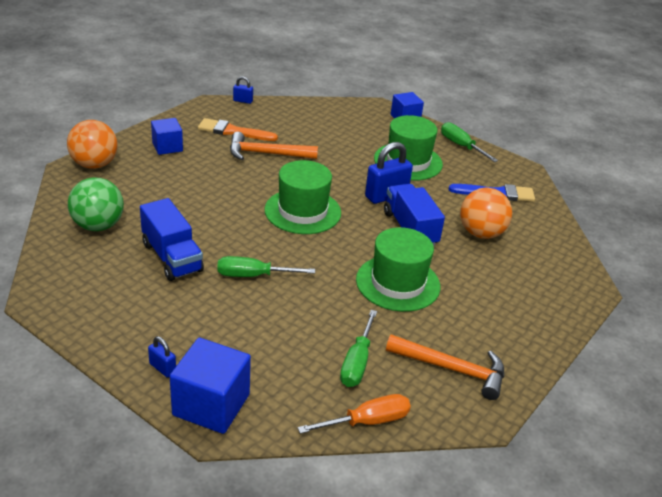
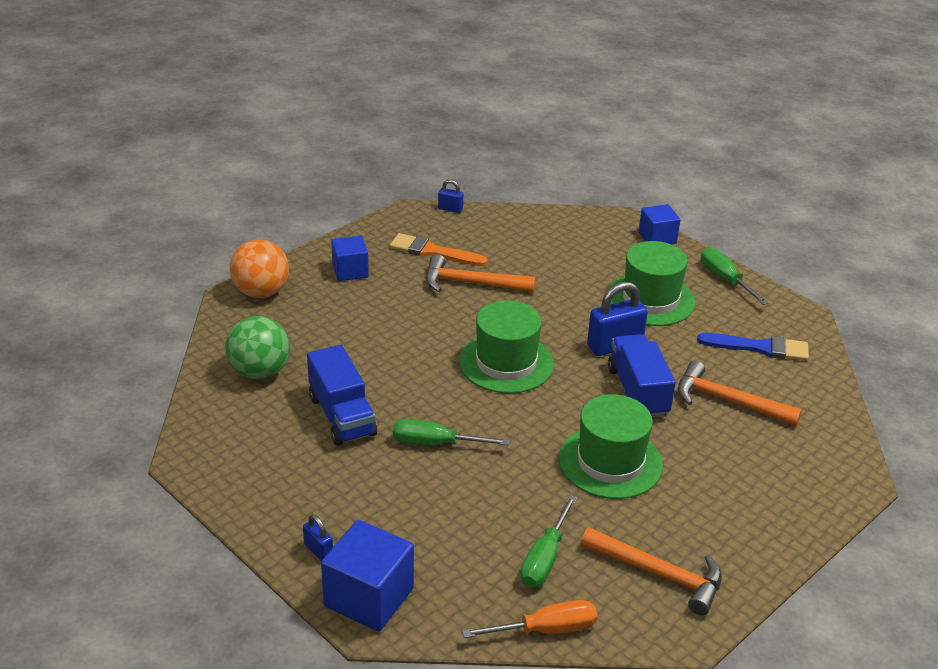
camera: 10 degrees right, 0 degrees up
(481, 233) = (728, 401): orange ball -> orange hammer

